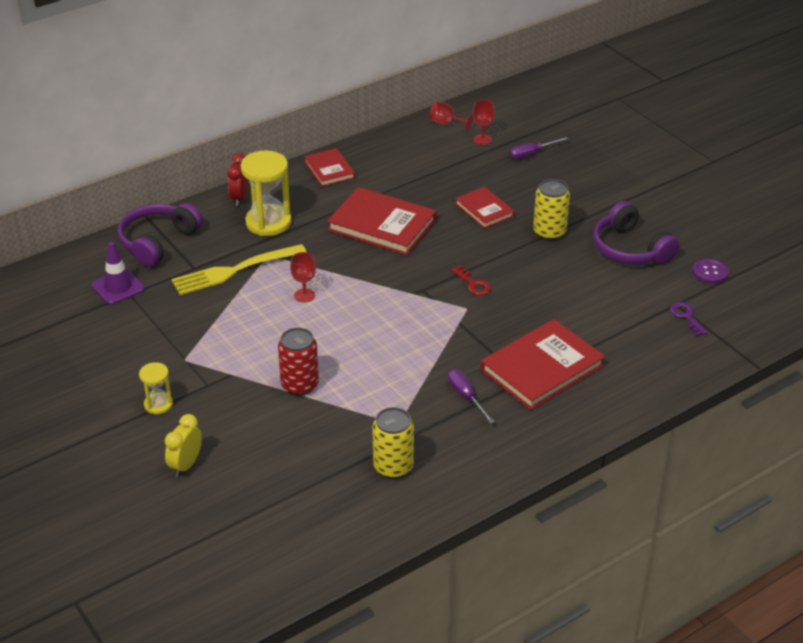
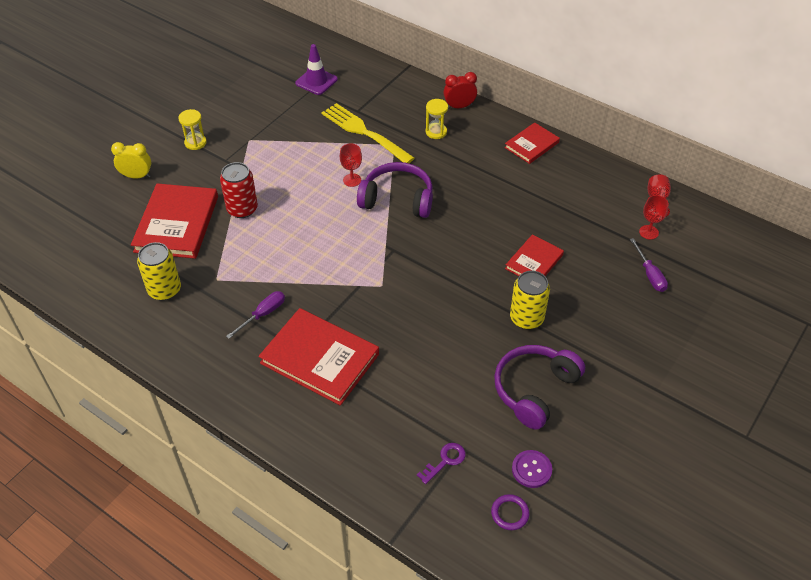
camera: 70 degrees right, 10 degrees up
(158, 242) = (379, 82): purple headphones -> purple headphones (397, 199)
(268, 222) = (436, 132): yellow hourglass -> yellow hourglass, size x0.54
(382, 225) = (471, 199): red book -> red book (176, 224)
(473, 284) = (418, 281): red key -> none
(531, 154) = (650, 274): purple screwdriver -> purple screwdriver turned 150 degrees counterclockwise
(748, 295) = (510, 513): none -> purple ring

